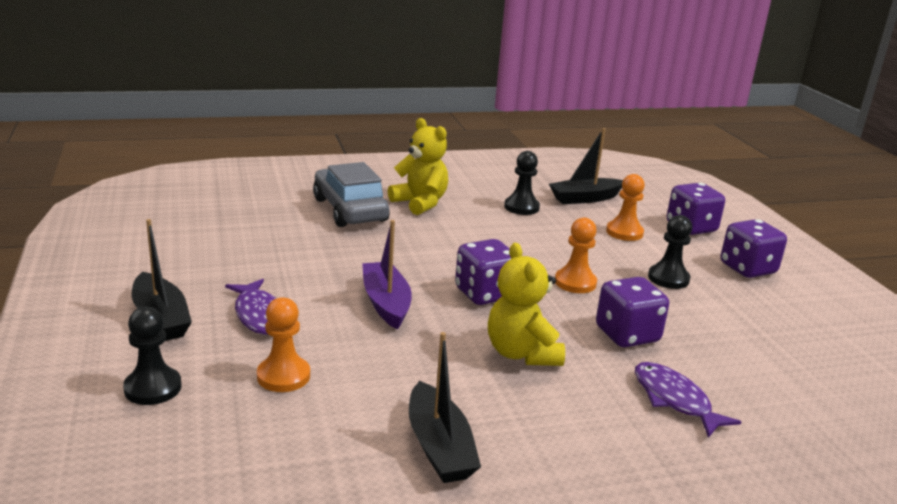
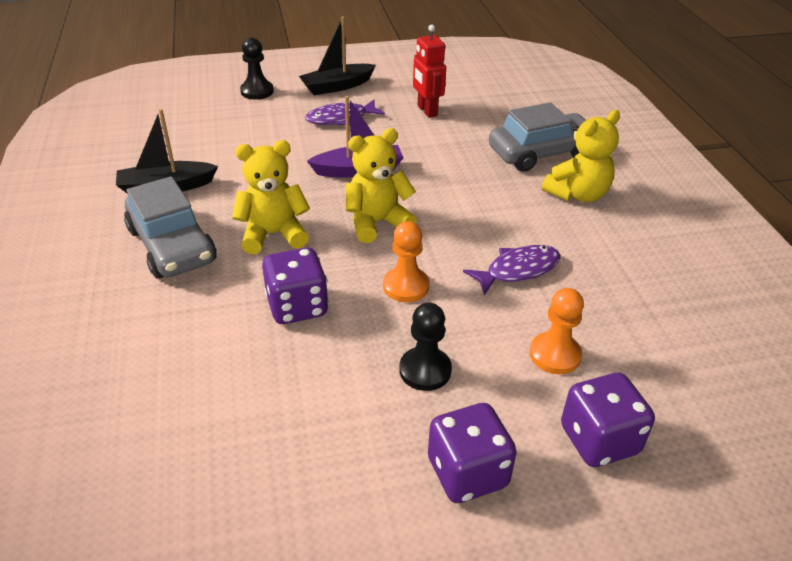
camera: 95 degrees right, 15 degrees up
(251, 259) = (427, 111): none -> red robot
(283, 376) = (261, 130): orange pawn -> none
(484, 294) = (377, 222): purple dice -> yellow teddy bear
(521, 207) = (600, 269): black pawn -> none
(565, 423) = (172, 245): none -> grey car
(585, 198) = (660, 334): black boat -> none
(674, 400) = (184, 316): purple fish -> purple fish (518, 270)

